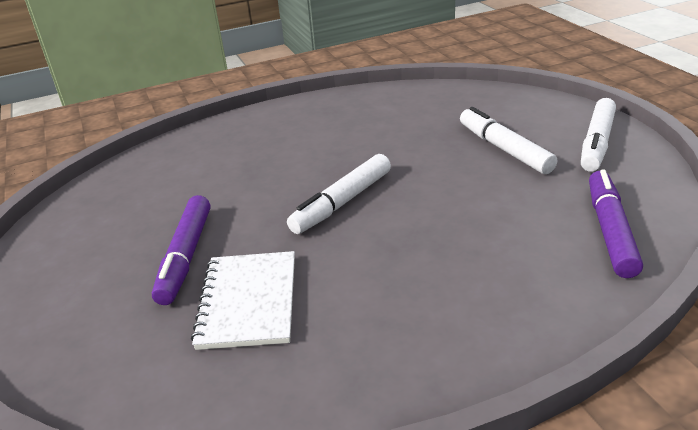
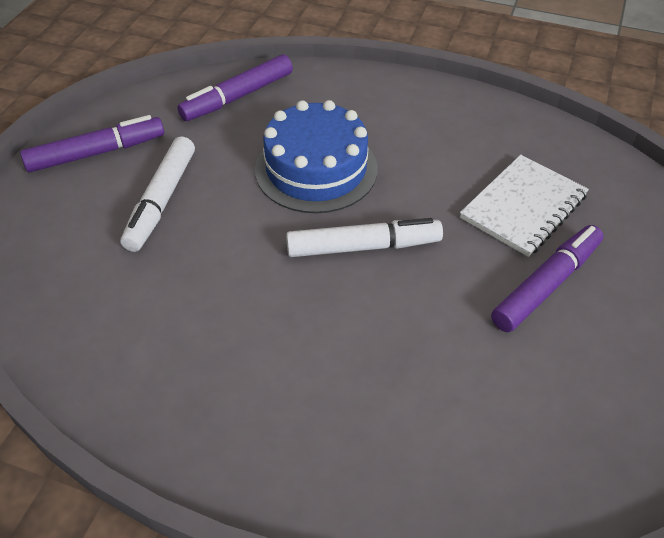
camera: 140 degrees left, 15 degrees up
(449, 223) = (316, 169): none -> blue cake
(597, 142) = (96, 153): white marker -> purple marker

